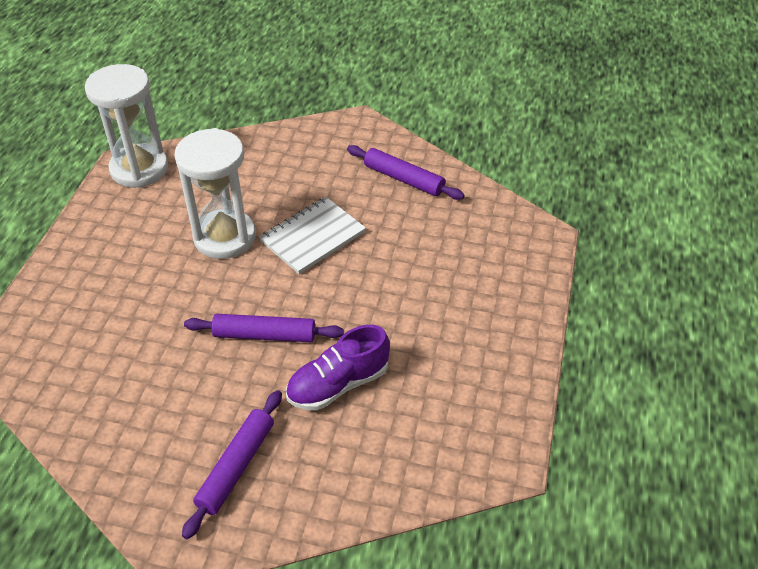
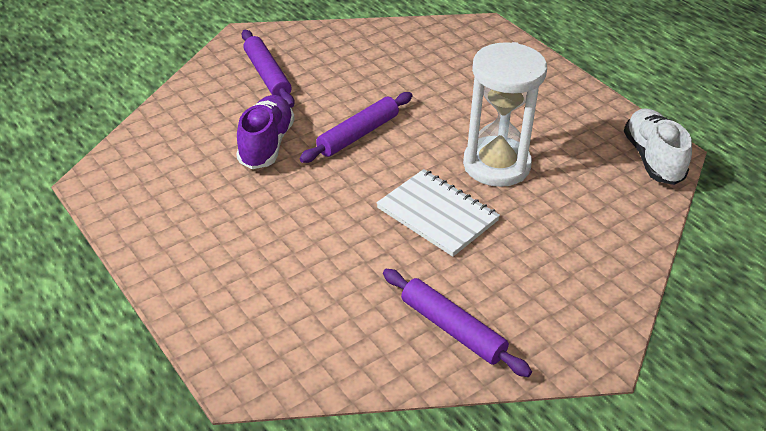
camera: 130 degrees right, 5 degrees down
(139, 169) = (652, 159): white hourglass -> white shoe
(313, 237) = (437, 214): white notebook -> white notebook turned 45 degrees counterclockwise
(404, 179) = (452, 329): purple rolling pin -> purple rolling pin turned 60 degrees clockwise

